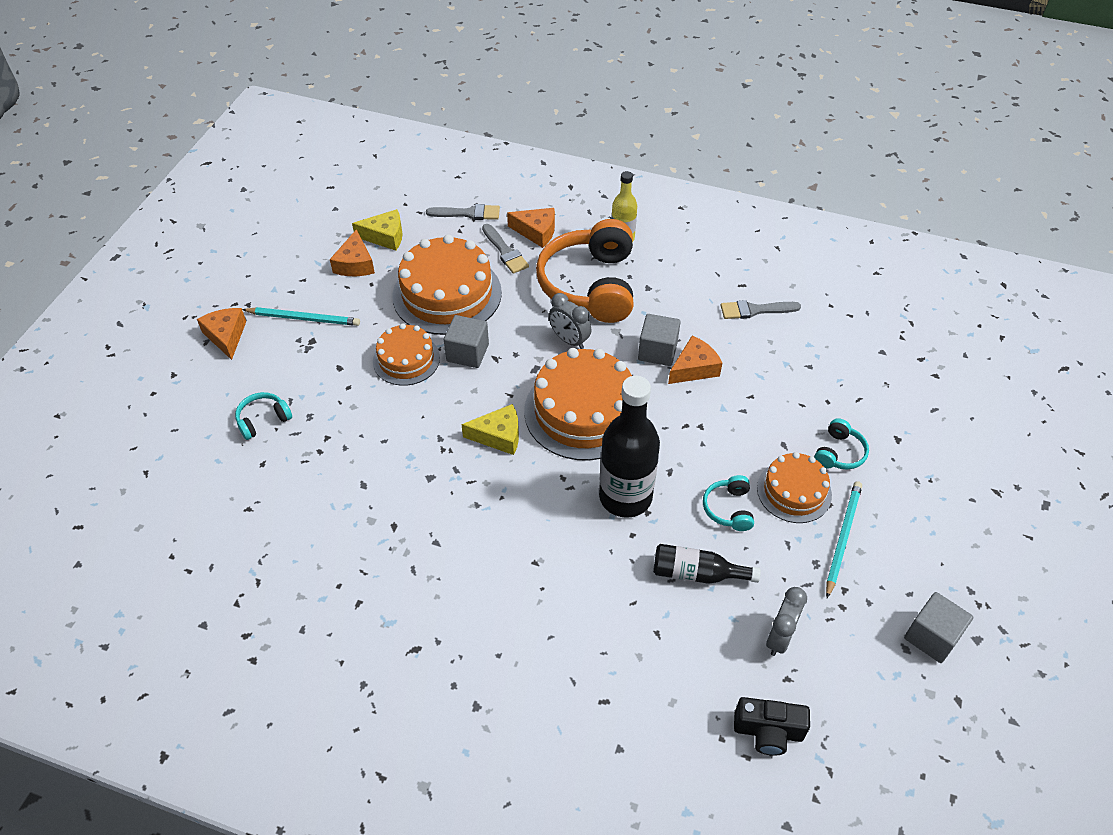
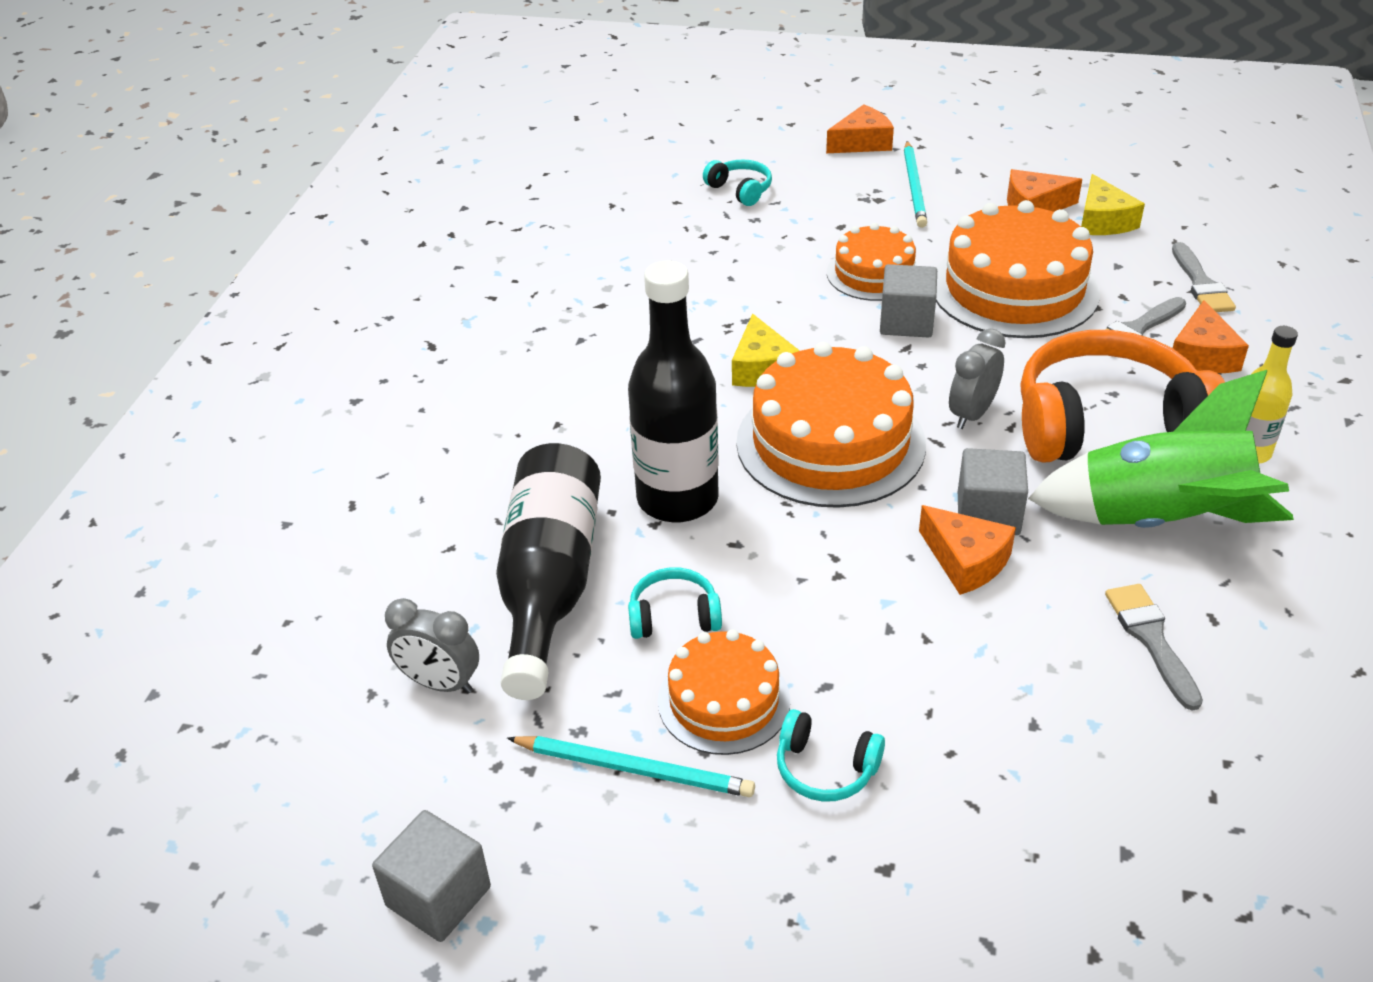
camera: 85 degrees right, 10 degrees down
(672, 285) = (1160, 522): none -> green rocket
(697, 573) = (549, 584): black bottle -> black bottle, size x1.80
(768, 732) = (290, 671): black camera -> none

